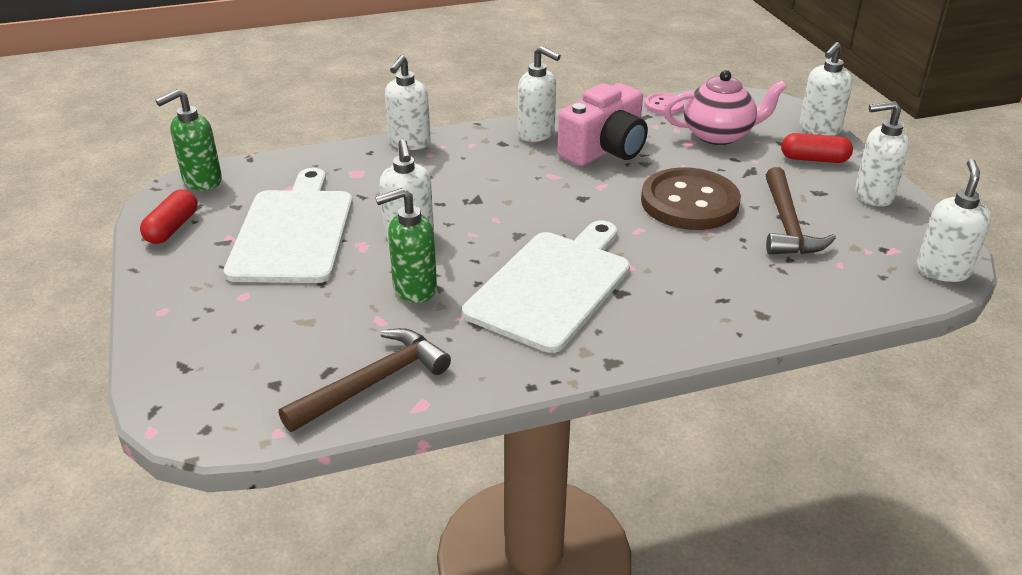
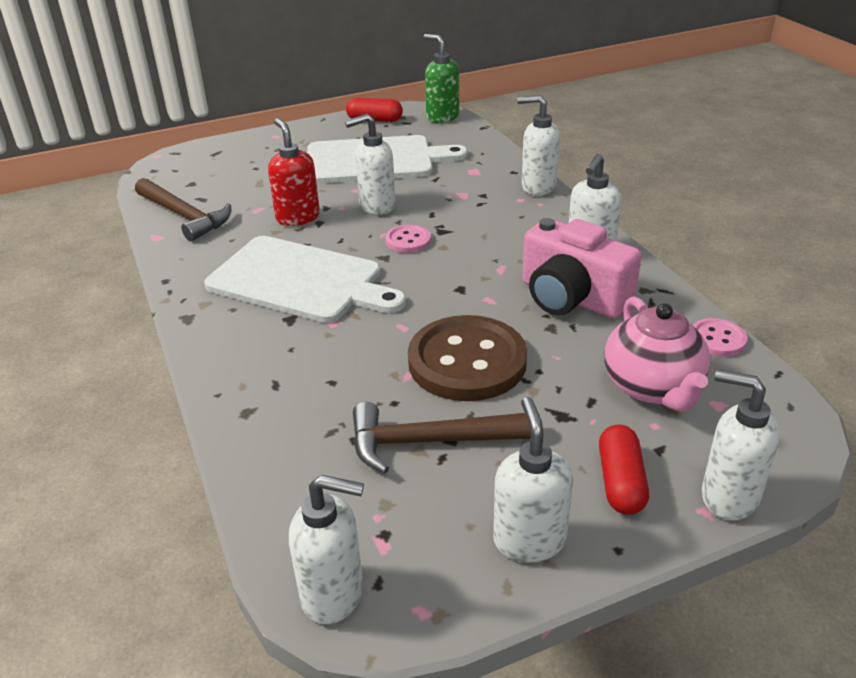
camera: 85 degrees right, 0 degrees up
(414, 289) = (297, 217): green soap dispenser -> red soap dispenser
(490, 219) = (408, 240): none -> pink button

